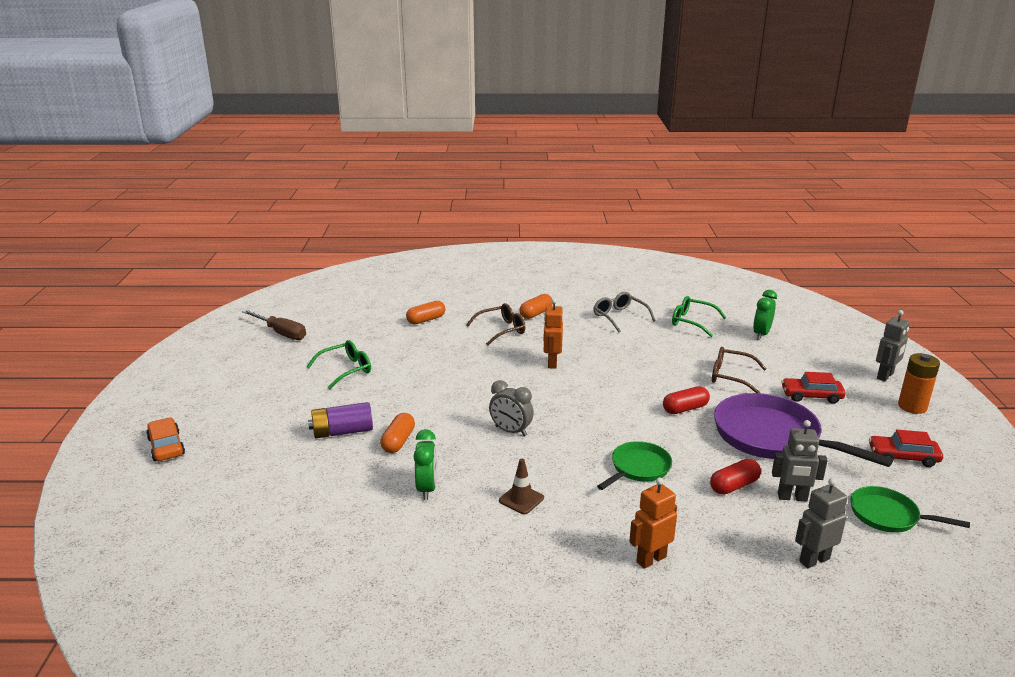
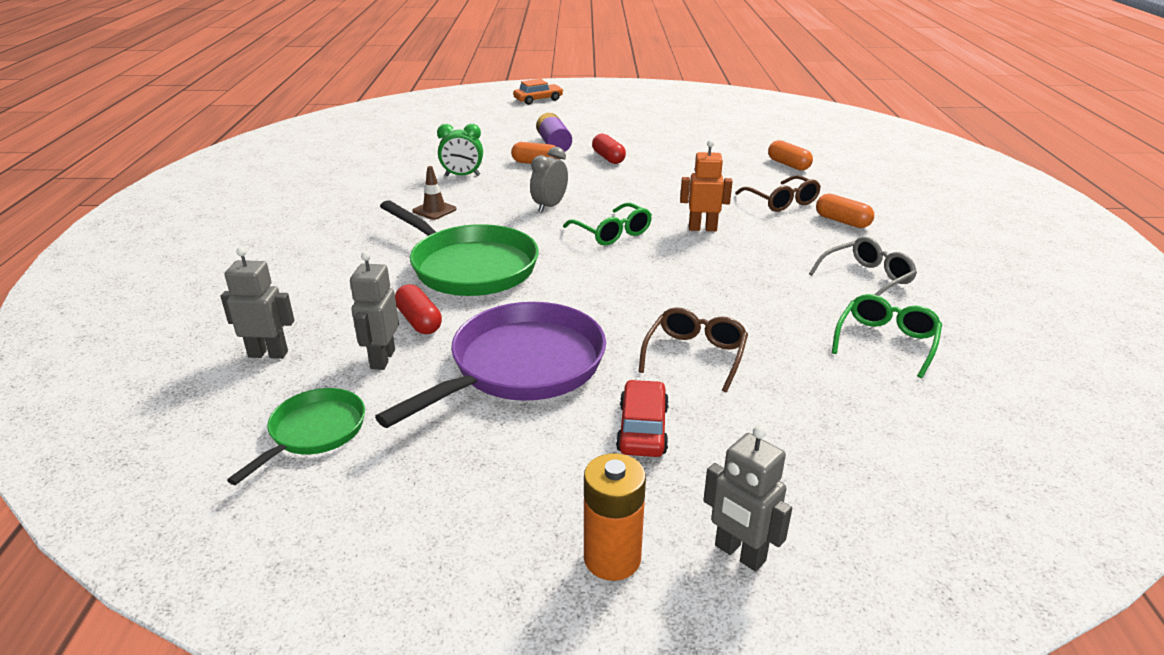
camera: 90 degrees right, 5 degrees up
(281, 333) = (728, 113): brown screwdriver -> none
(346, 370) = (663, 139): green glasses -> green glasses (612, 233)
(638, 468) = (469, 266): green pan -> green pan, size x1.83
(651, 559) = (322, 263): orange robot -> none
(685, 409) = (596, 307): red capsule -> red capsule (608, 158)
(761, 334) = (873, 412): green clock -> none
(814, 560) = (268, 354): grey robot -> grey robot turned 60 degrees counterclockwise
(903, 457) = (446, 490): red car -> none

